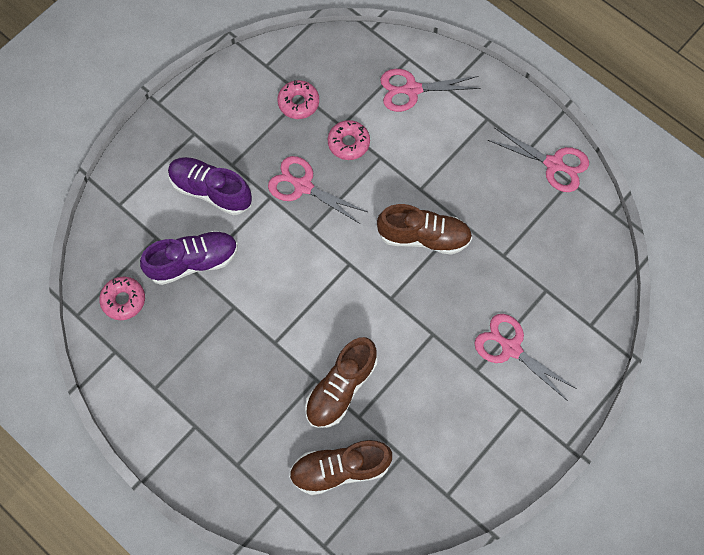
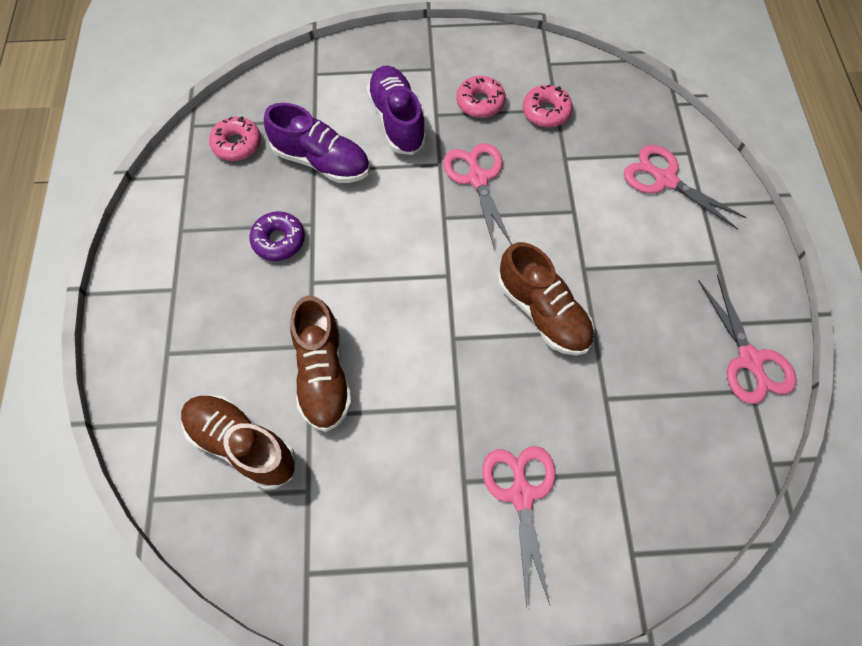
camera: 45 degrees right, 5 degrees down
(225, 336) = (279, 240): none -> purple donut
(341, 388) = (323, 374): brown shoe -> brown shoe turned 90 degrees counterclockwise
(348, 143) = (556, 177): pink donut -> pink donut (480, 102)

